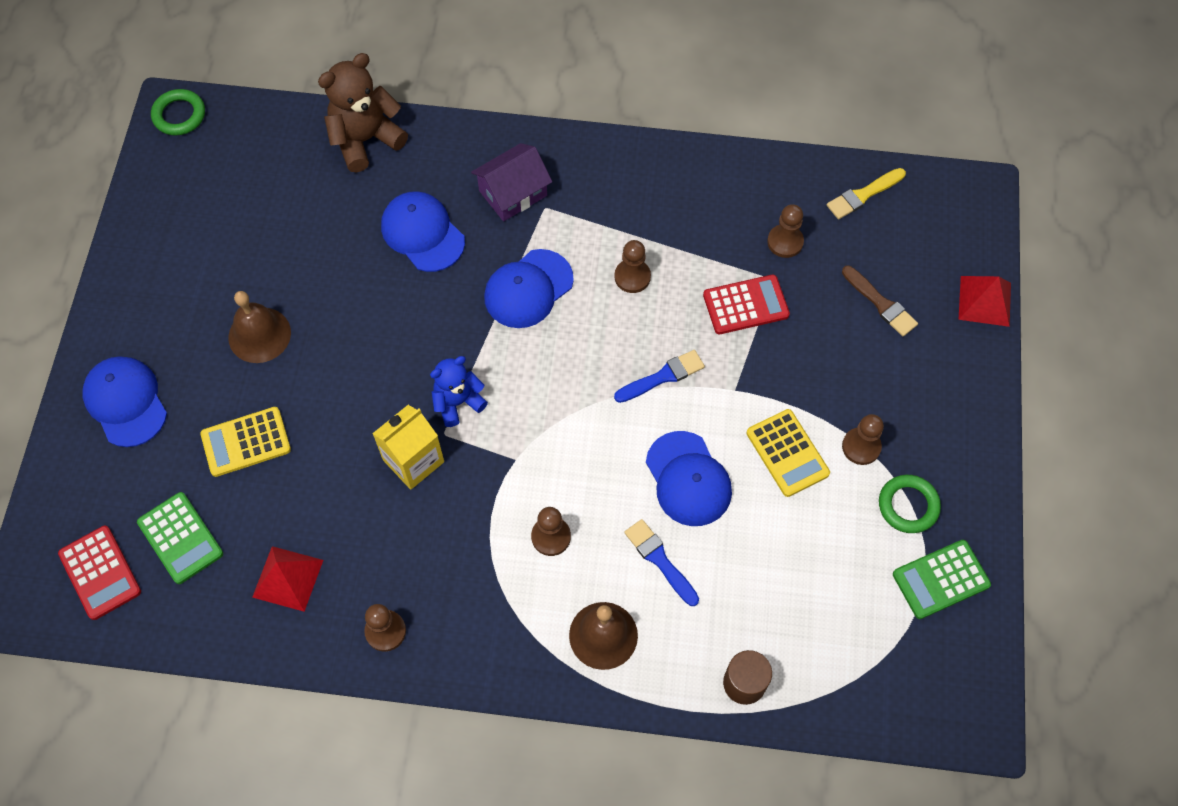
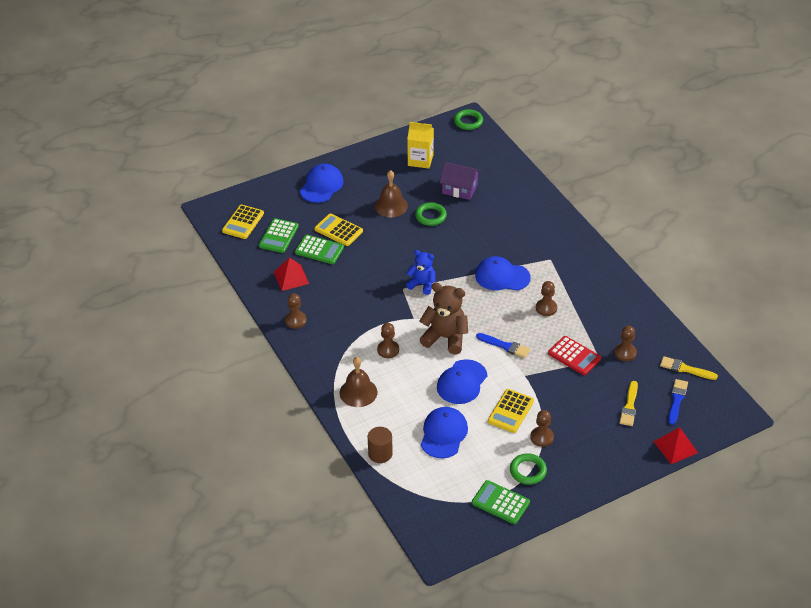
camera: 55 degrees right, 20 degrees down
(100, 572) = (243, 222): red calculator -> yellow calculator
(264, 497) = (319, 250): none -> green calculator
(329, 297) = (430, 216): none -> green ring
(365, 140) = (520, 183): brown teddy bear -> brown teddy bear (445, 338)
(413, 461) = (380, 286): yellow carton -> yellow carton (420, 160)
(422, 233) = (493, 227): blue cap -> blue cap (443, 434)
(513, 193) = (546, 244): purple house -> purple house (459, 189)
(660, 560) = (412, 393): blue brush -> blue brush (677, 400)
(880, 303) = (629, 406): brown brush -> yellow brush

